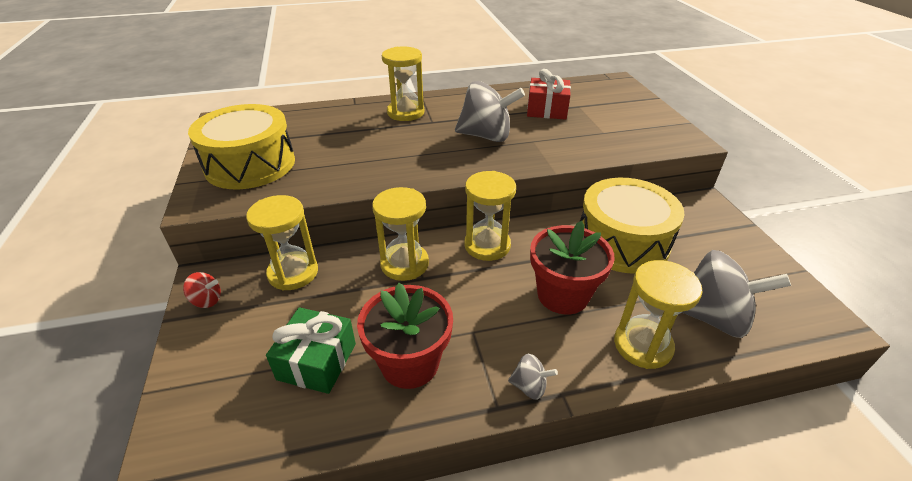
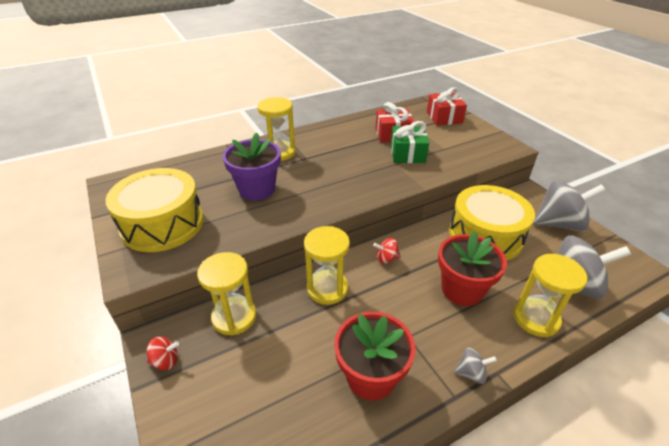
camera: 15 degrees left, 0 degrees up
(317, 361) = (293, 394): green gift -> green gift (407, 154)
(362, 145) = (257, 189): none -> purple flower pot
(486, 136) = (356, 165): grey spinning top -> grey spinning top (558, 224)
(487, 245) = (386, 258): yellow hourglass -> red spinning top
(621, 99) = (444, 117): none -> red gift

